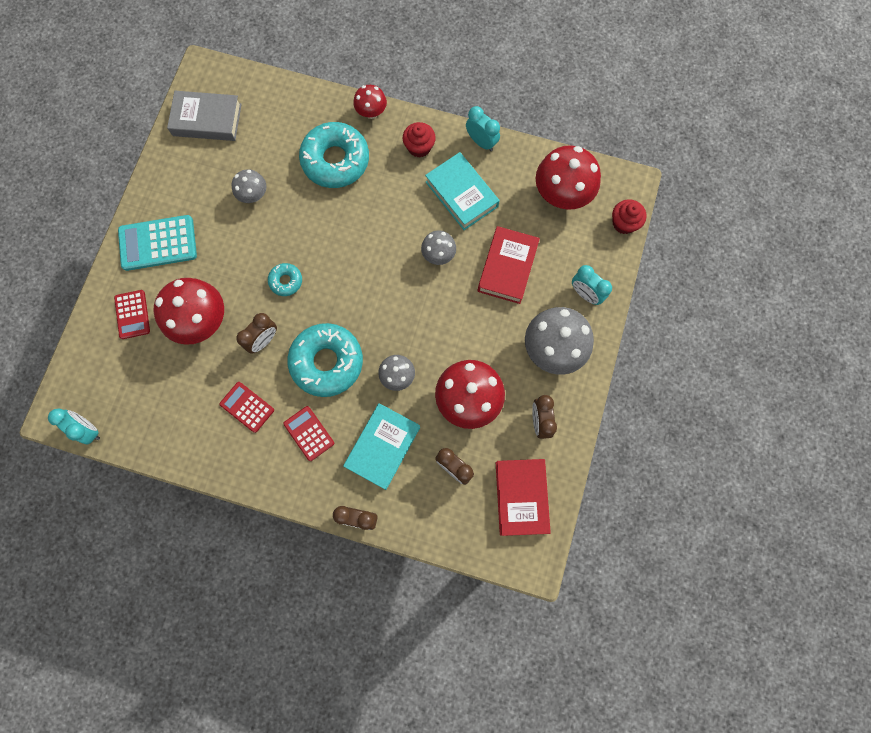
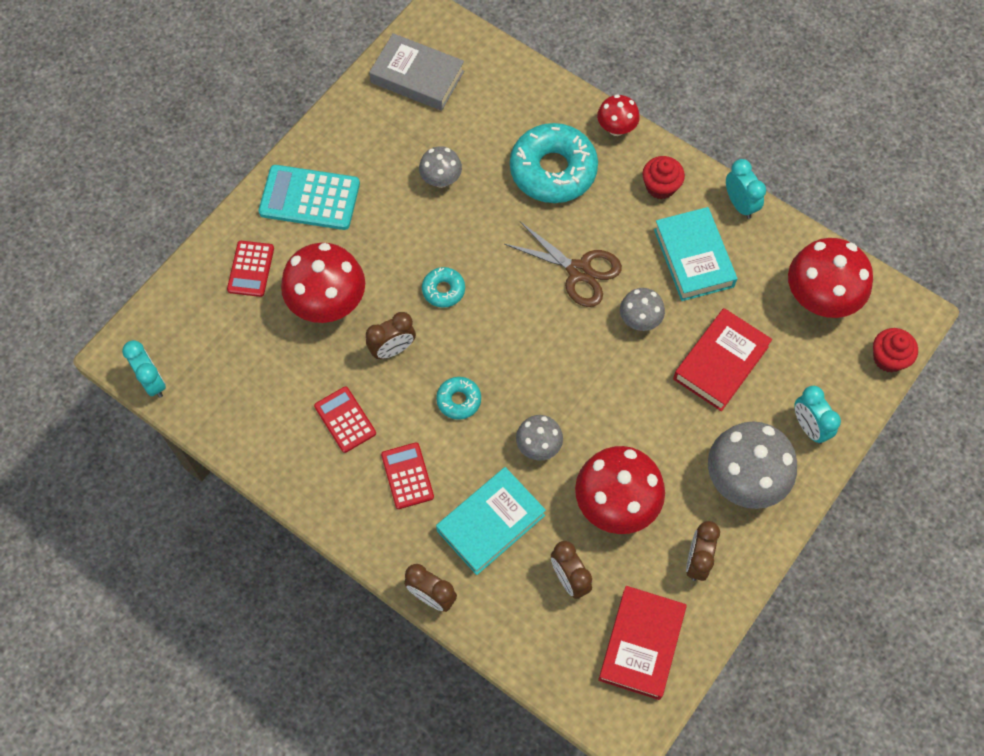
camera: 20 degrees right, 10 degrees down
(327, 362) = (459, 400): turquoise donut -> turquoise donut, size x0.47
(381, 232) = (579, 271): none -> brown scissors

